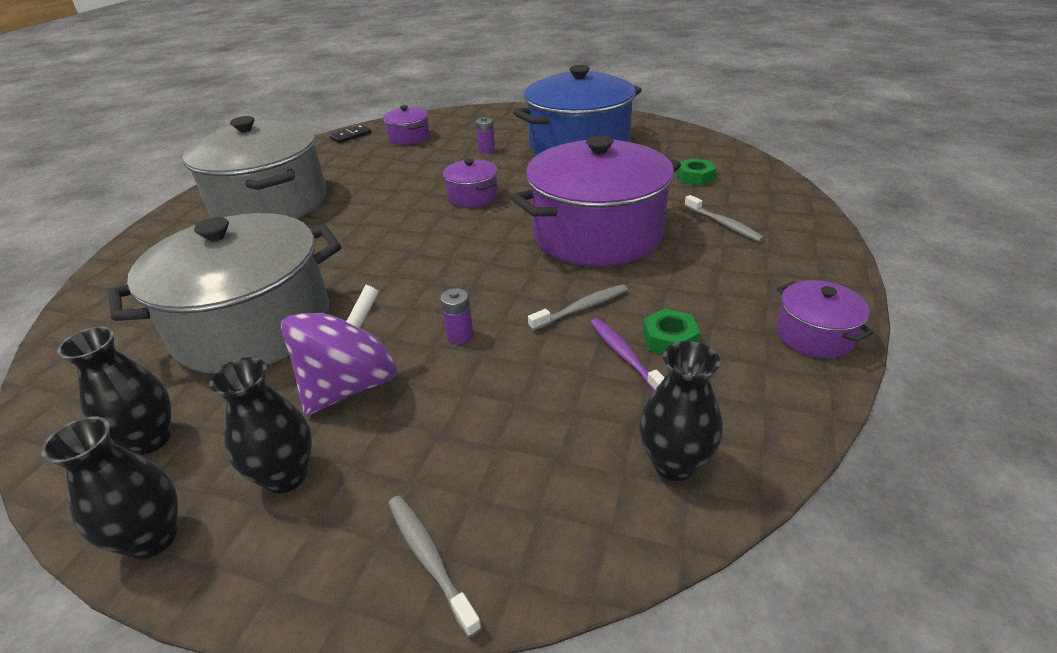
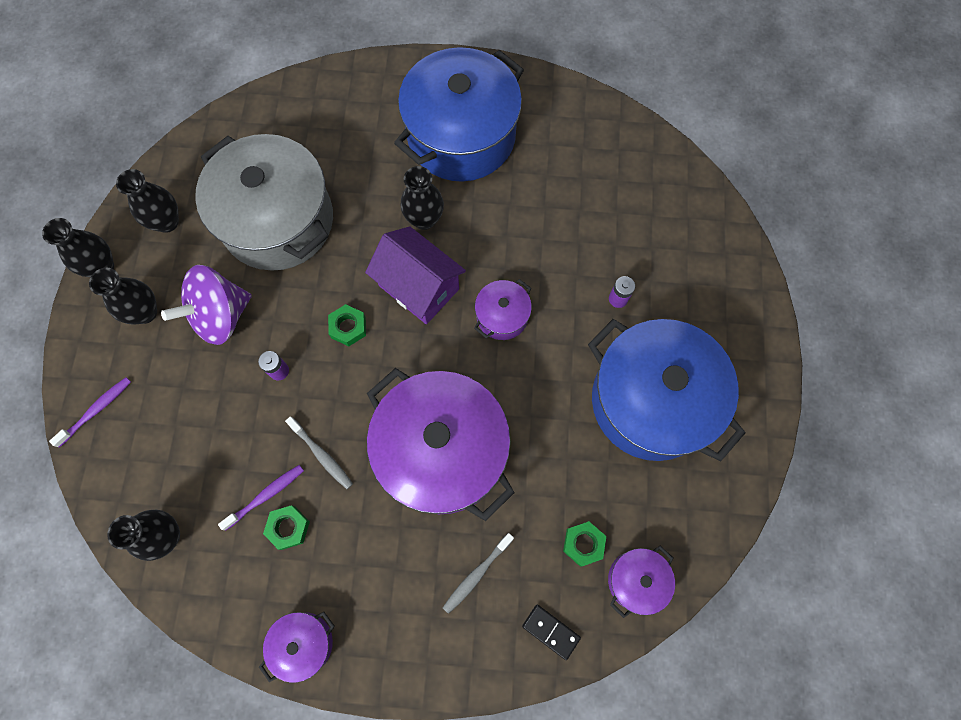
camera: 75 degrees right, 35 degrees up
(270, 203) = (461, 136): grey pot -> blue pot
(341, 227) = (424, 219): none -> black vase
(351, 136) = (633, 137): black domino -> black domino (551, 631)
(351, 385) = (221, 316): purple spinning top -> purple spinning top turned 120 degrees clockwise
(409, 137) = (640, 202): purple pot -> purple pot (636, 580)
(414, 235) = (419, 287): none -> purple house
(429, 559) = (96, 410): grey toothbrush -> purple toothbrush
(432, 280) = (348, 327): none -> green nut

